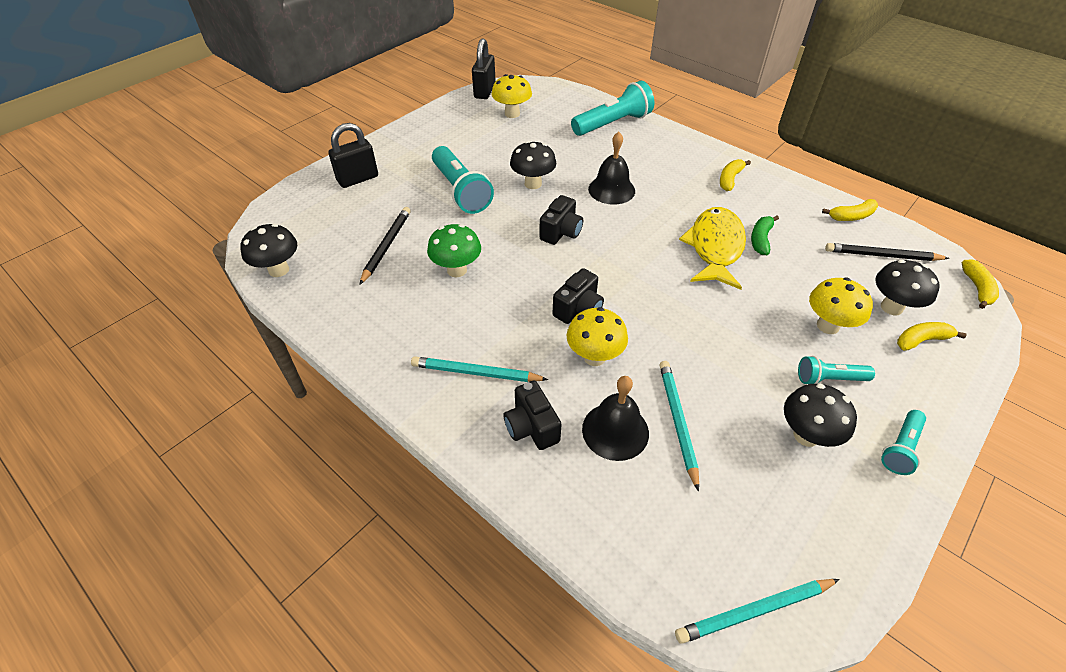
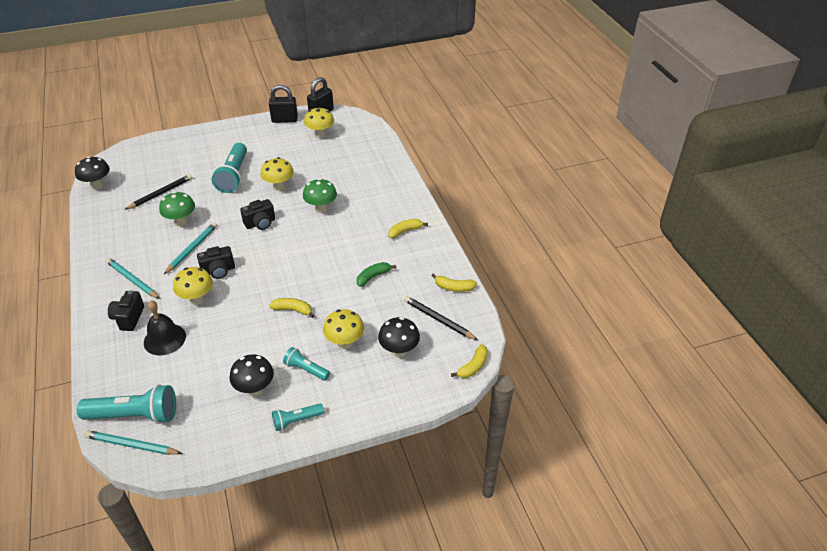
camera: 30 degrees right, 5 degrees down
(358, 179) = (187, 147): black padlock -> black padlock (284, 120)
(533, 184) = (279, 187): black mushroom -> yellow mushroom
(611, 189) = (321, 209): black bell -> green mushroom
(613, 123) = (376, 164): turquoise flashlight -> turquoise flashlight (135, 415)
(677, 421) = (199, 350): turquoise pencil -> turquoise pencil (192, 249)
(715, 248) = (338, 270): yellow fish -> none
(921, 340) = (390, 377): yellow banana -> yellow banana (293, 310)

